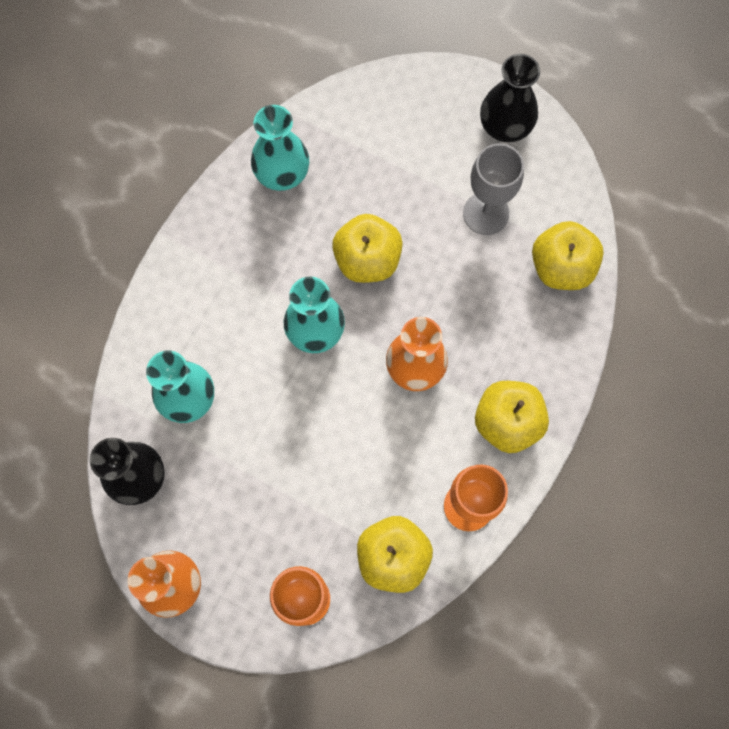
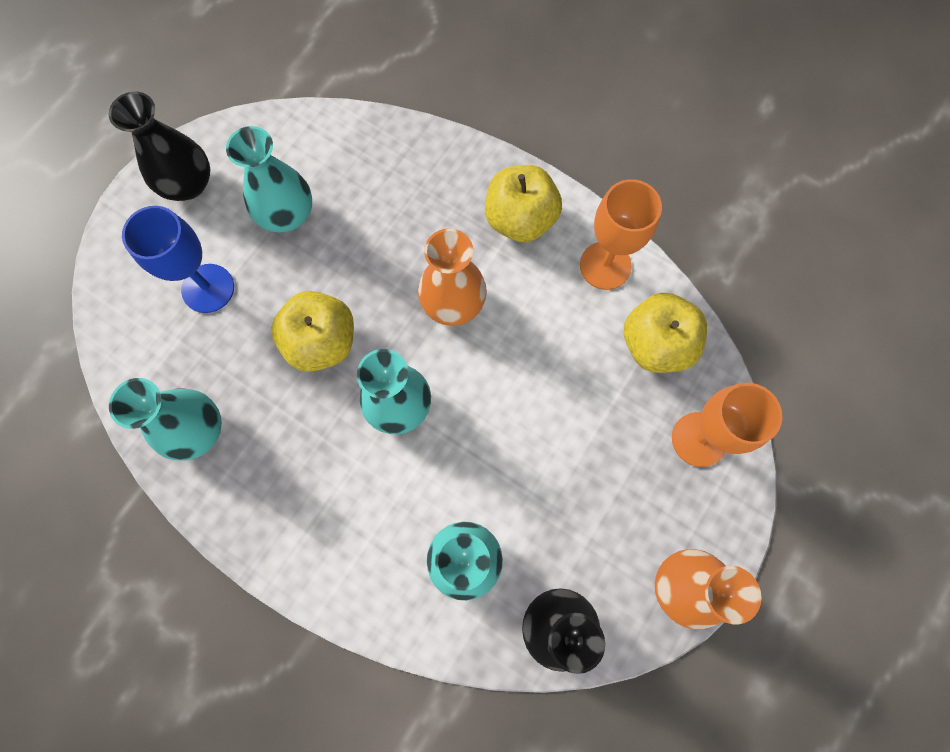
camera: 85 degrees left, 0 degrees up
(407, 160) = (208, 288): none -> blue goblet
(486, 213) = (287, 214): grey goblet -> turquoise vase
(561, 267) = (359, 149): yellow apple -> none

